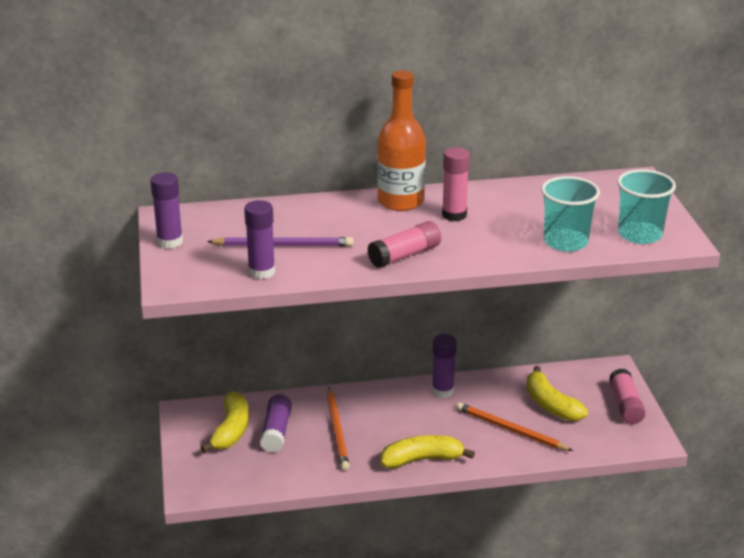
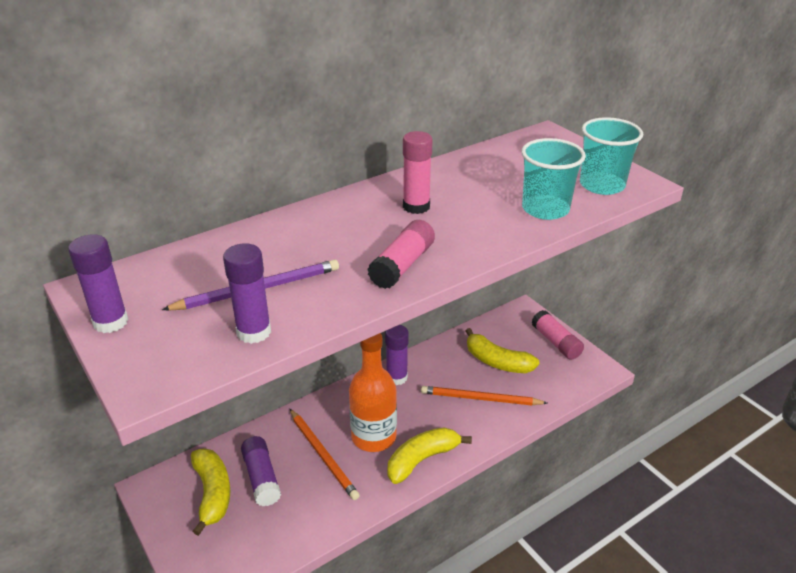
camera: 25 degrees left, 5 degrees up
(400, 201) = (351, 205): orange bottle -> orange bottle (373, 437)

